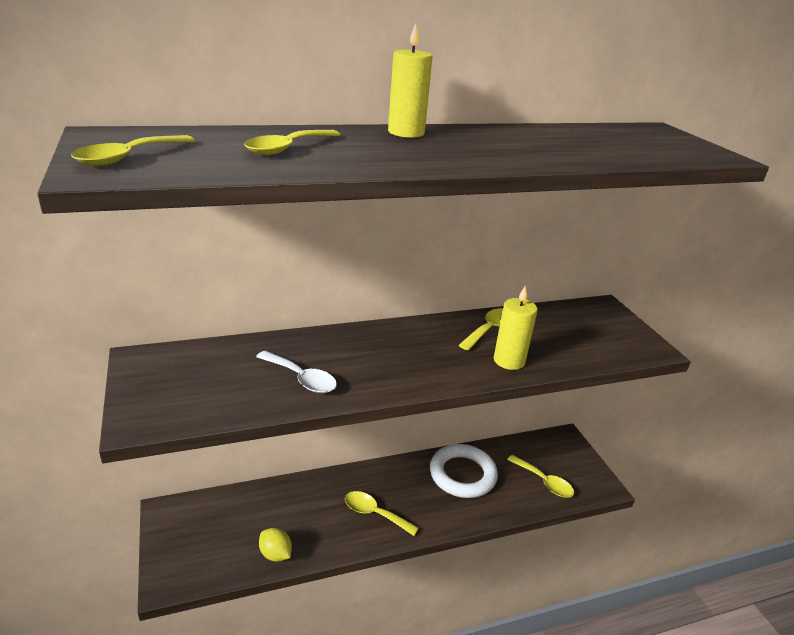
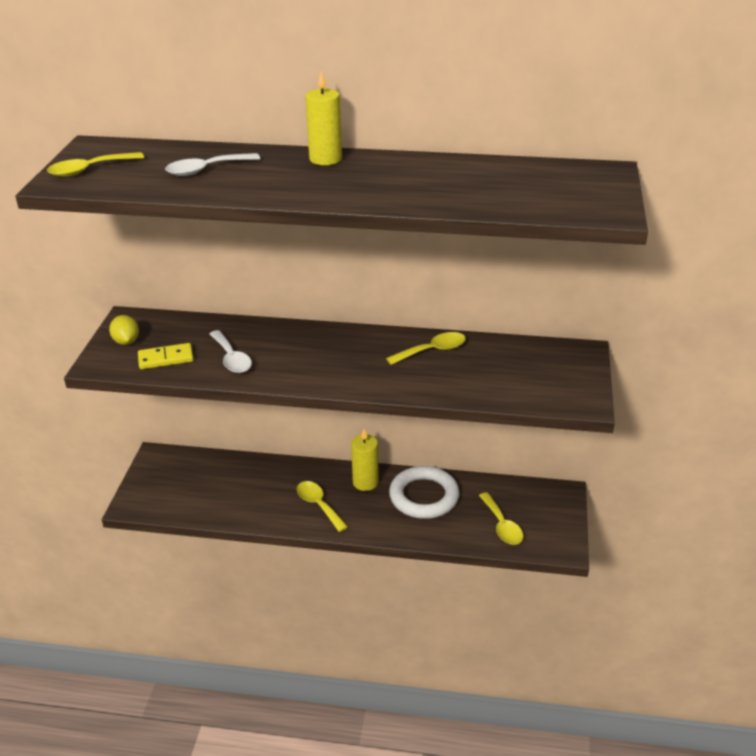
camera: 30 degrees right, 5 degrees up
(223, 395) = (166, 358): none -> yellow domino
(275, 554) = (218, 511): yellow lemon -> yellow lemon (126, 341)
(287, 148) = (206, 170): yellow spoon -> white spoon
(509, 361) = (421, 382): yellow candle -> yellow candle (365, 482)

